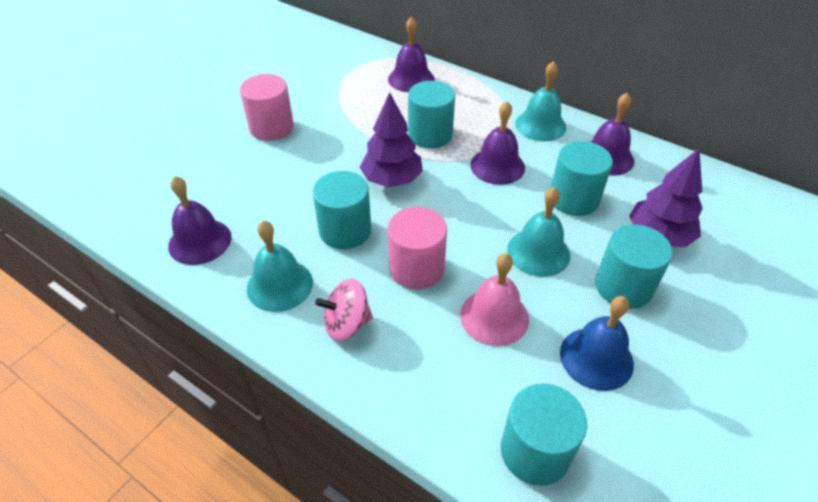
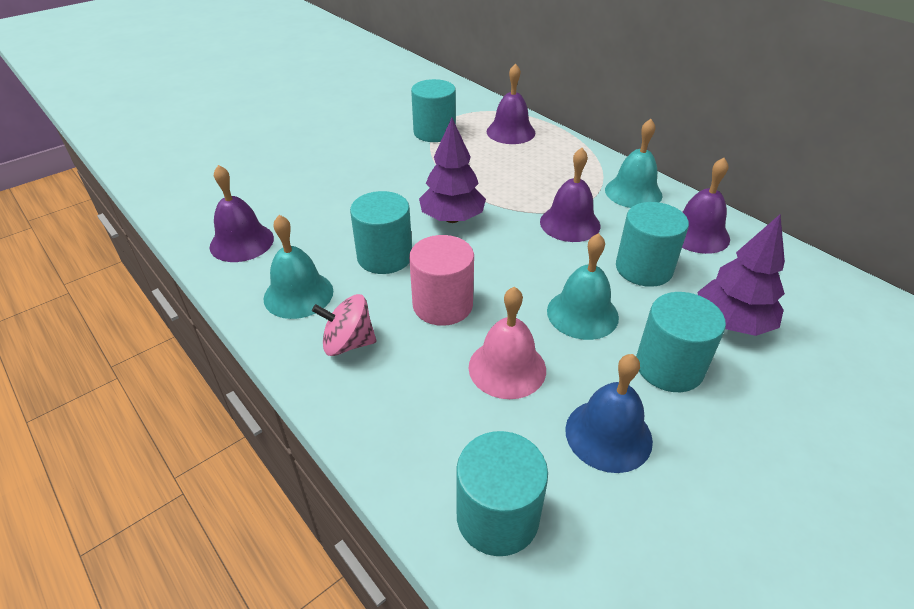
camera: 15 degrees right, 5 degrees down
(271, 127) = (354, 155): pink cylinder -> none
(430, 135) = (509, 184): turquoise cylinder -> turquoise cylinder (434, 132)

